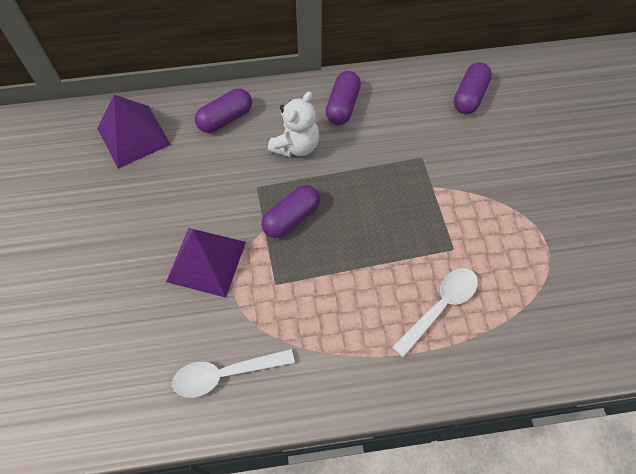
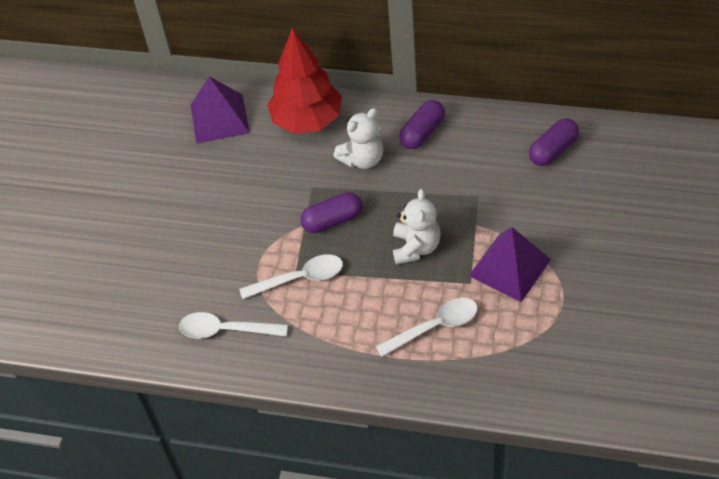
camera: 25 degrees right, 10 degrees down
(206, 261) = (243, 238): purple pyramid -> purple pyramid (509, 267)
(225, 118) = (307, 121): purple capsule -> red tree
(282, 291) = (299, 279): none -> white spoon
(386, 225) = (416, 247): none -> white teddy bear

